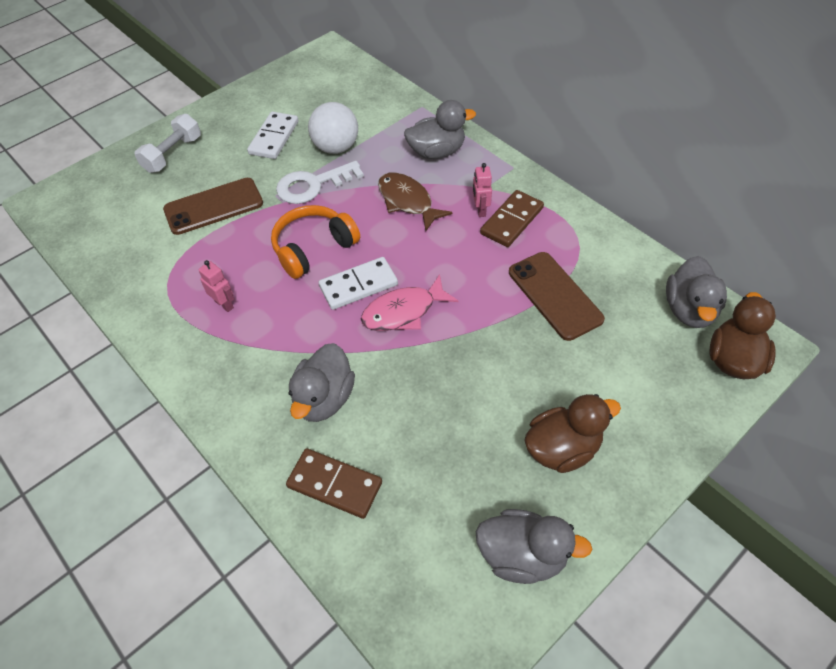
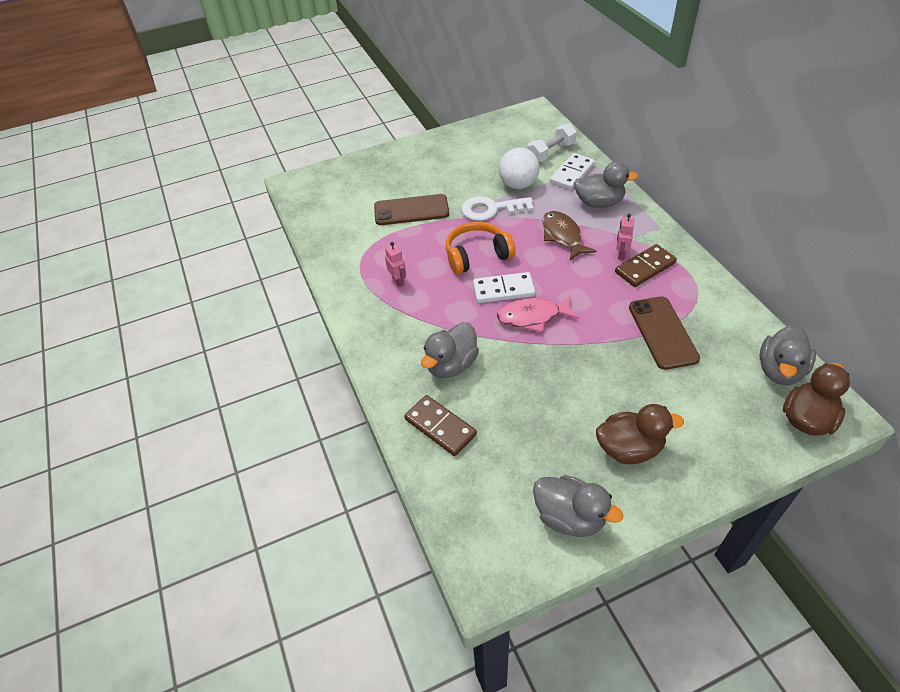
camera: 20 degrees right, 5 degrees down
(173, 154) = (392, 167): white dumbbell -> white dumbbell (551, 152)
(274, 138) = (472, 169): white domino -> white domino (572, 174)

